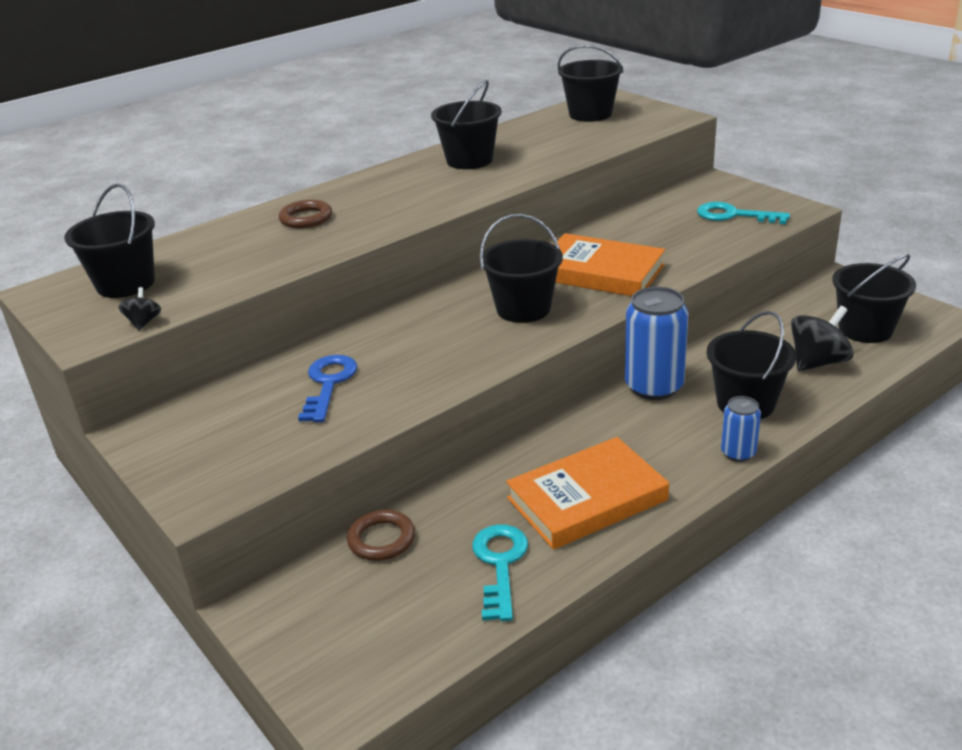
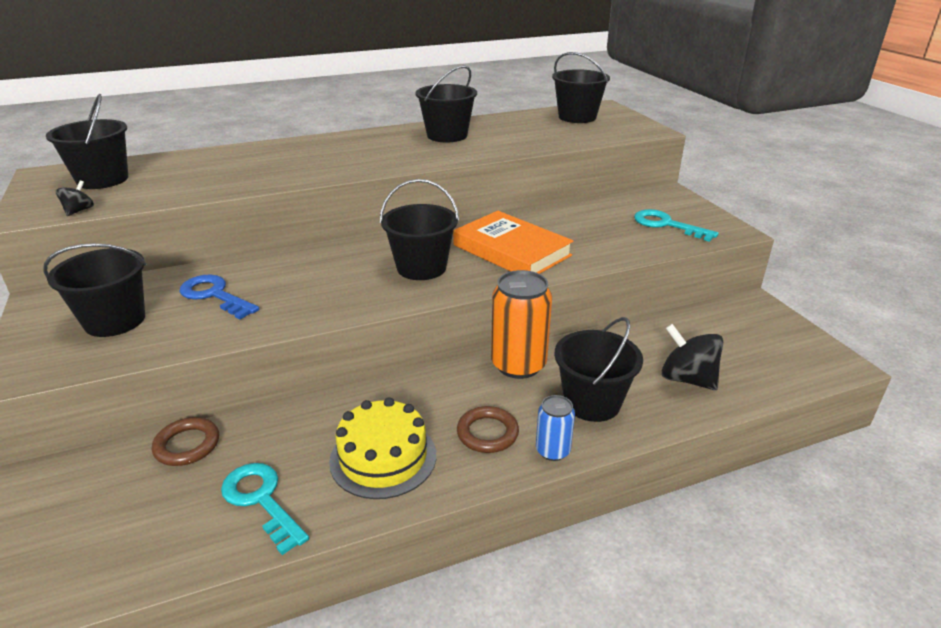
camera: 15 degrees right, 0 degrees up
(306, 218) = (280, 156): brown ring -> brown ring (487, 433)
(328, 384) = (214, 295): blue key -> blue key turned 75 degrees counterclockwise
(500, 564) = (261, 500): turquoise key -> turquoise key turned 60 degrees counterclockwise
(587, 499) = (383, 457): orange book -> yellow cake
(654, 386) = (518, 365): blue can -> orange can
(817, 362) = (687, 379): black spinning top -> black spinning top turned 120 degrees counterclockwise
(865, 329) = (754, 358): black bucket -> black bucket (115, 320)

